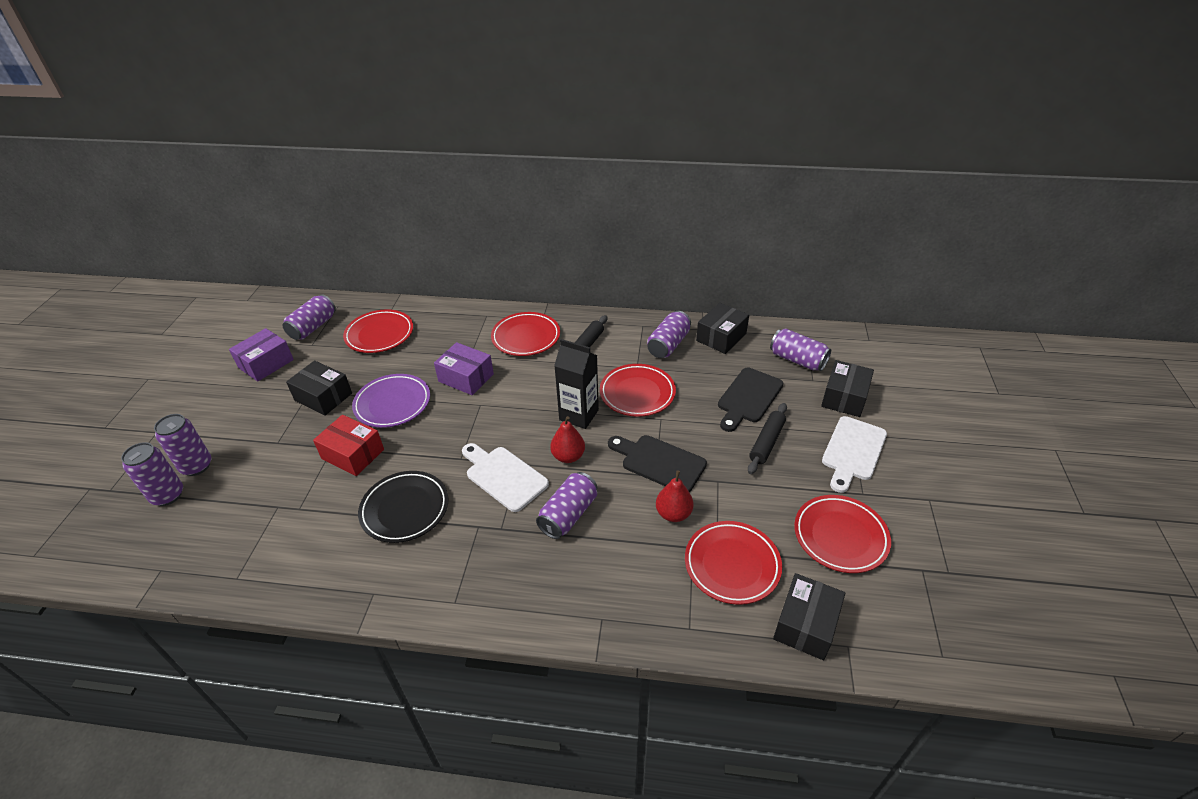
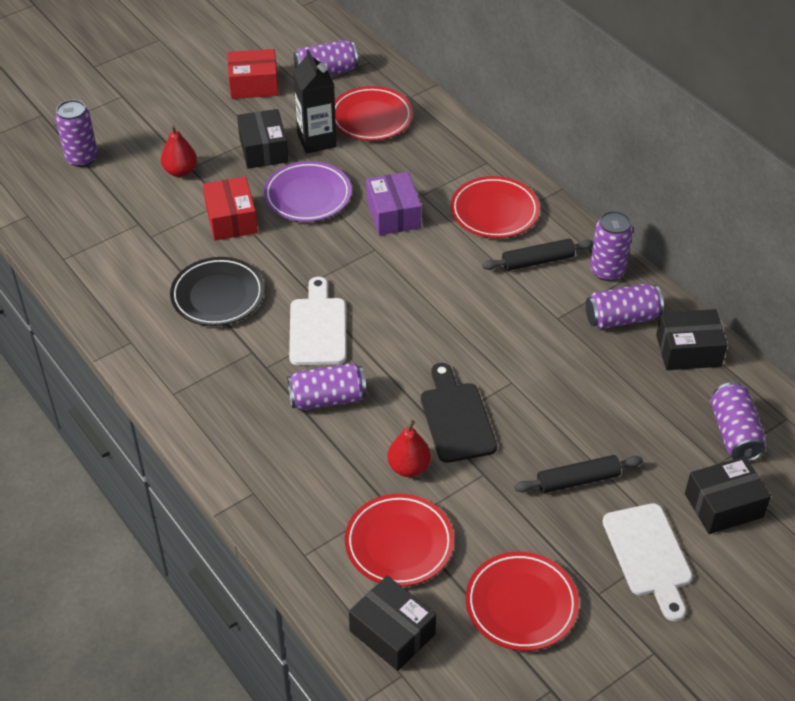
camera: 45 degrees right, 5 degrees up
(196, 466) = (120, 147): purple can -> purple can (607, 271)
(266, 363) = (254, 85): purple box -> red box
(568, 456) = (388, 352): red pear -> red pear (180, 171)
(579, 415) = (444, 322): black carton -> black carton (316, 140)
(637, 393) = (523, 343): red plate -> none
(748, 398) = (623, 429): black cutting board -> none
(805, 624) = (392, 632): black box -> black box turned 60 degrees clockwise
(853, 451) = (649, 555): white cutting board -> white cutting board turned 90 degrees counterclockwise

